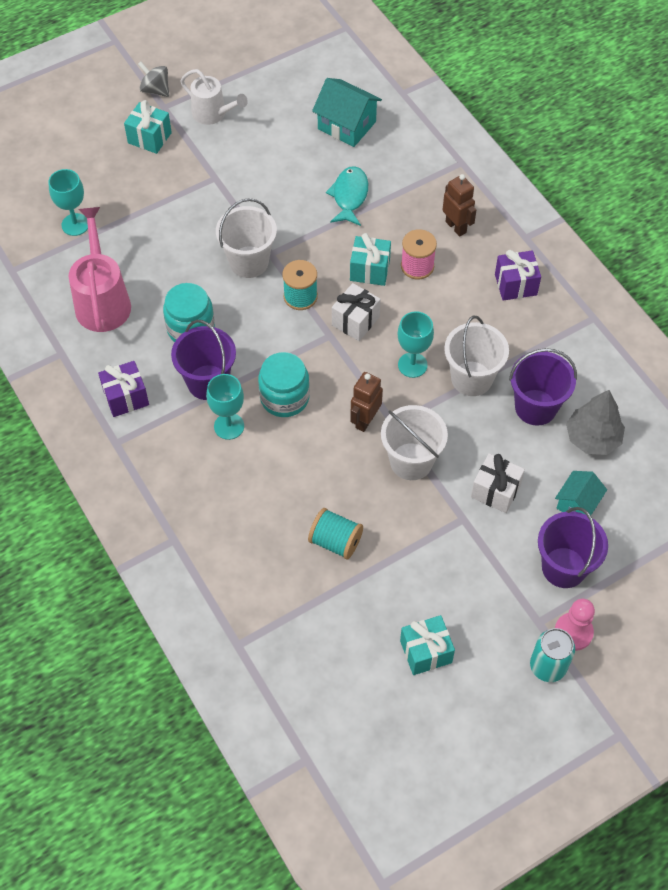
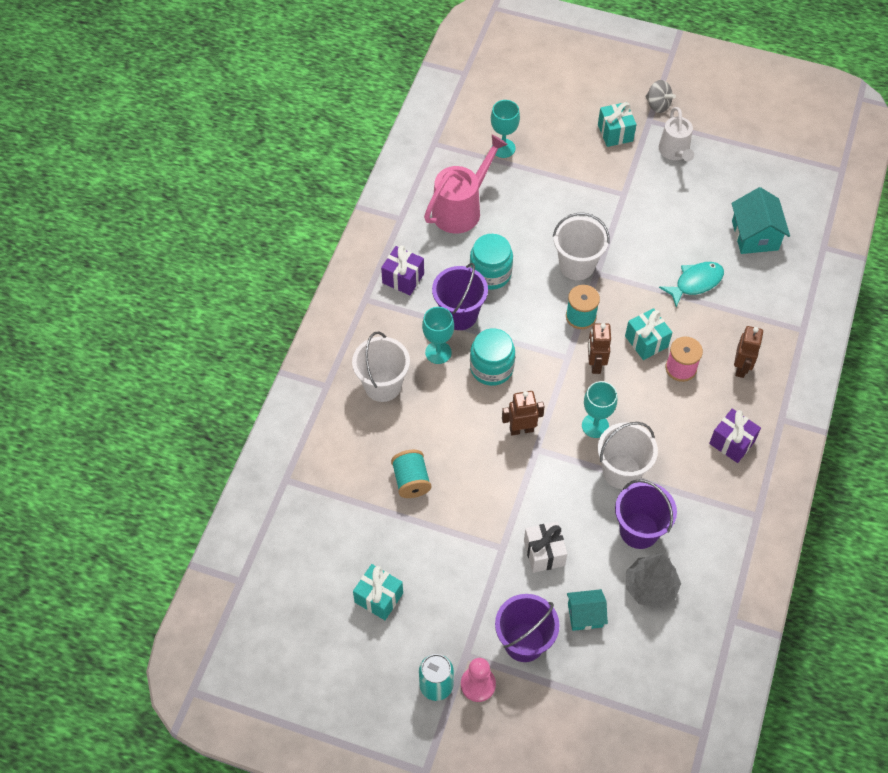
camera: 50 degrees right, 0 degrees up
(155, 90) = (658, 105): grey spinning top -> grey spinning top turned 135 degrees clockwise
(355, 321) = (595, 364): white gift -> brown robot
(411, 461) = (516, 482): white bucket -> white bucket (383, 385)

